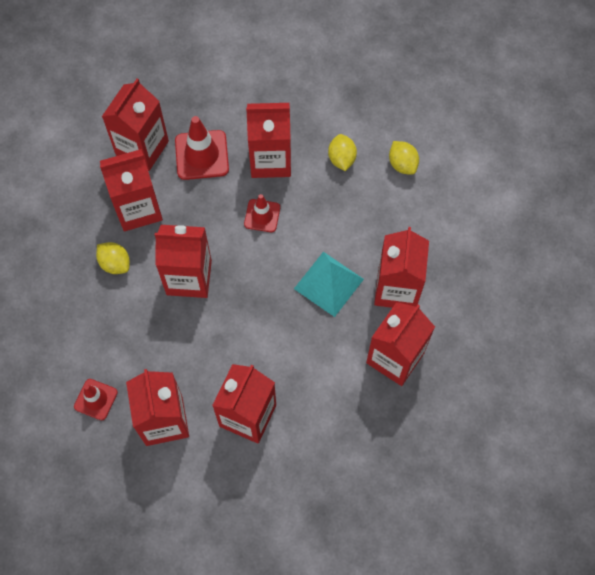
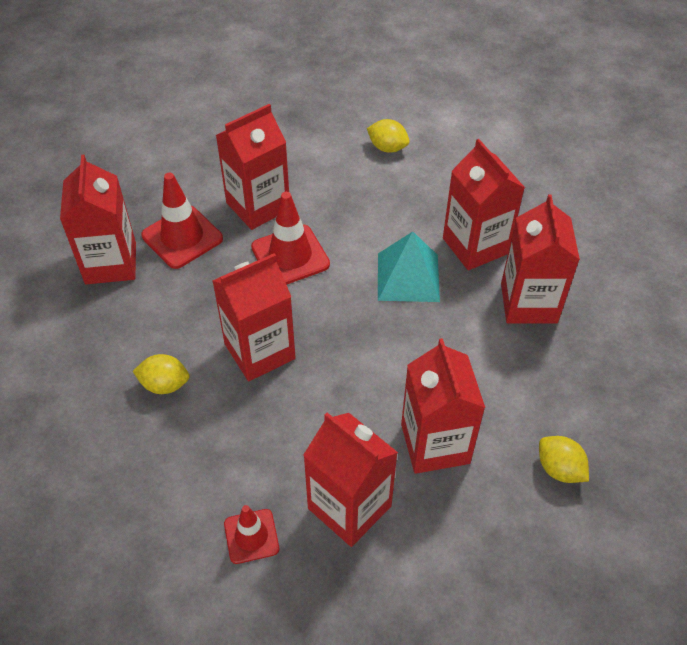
camera: 35 degrees left, 15 degrees down
(138, 209) = (150, 319): red carton -> none
(262, 216) = (290, 256): red traffic cone -> red traffic cone, size x1.62
(341, 159) = (327, 171): yellow lemon -> yellow lemon (559, 469)

